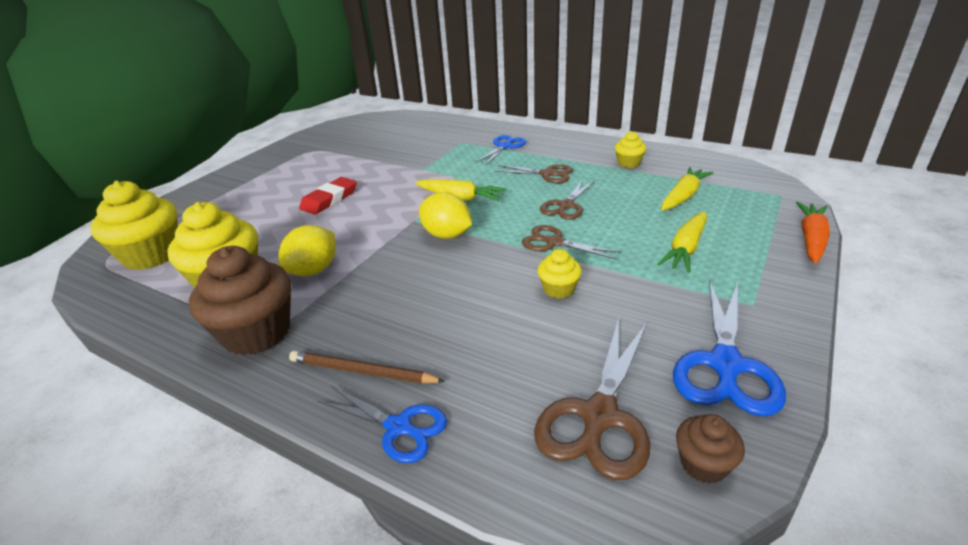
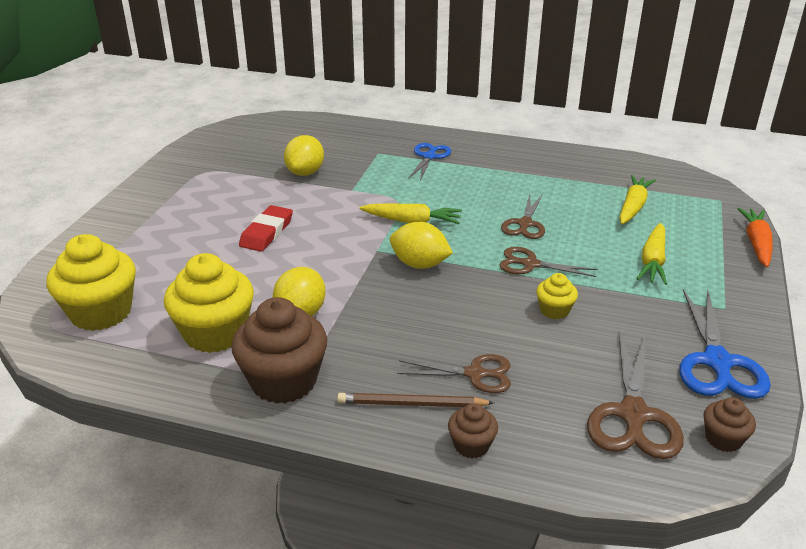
camera: 15 degrees left, 0 degrees up
(391, 155) = (305, 172): none -> yellow lemon
(398, 427) = (471, 445): blue scissors -> brown cupcake
(547, 174) = (490, 189): brown scissors -> brown scissors (475, 374)
(628, 163) = (567, 172): yellow cupcake -> none

